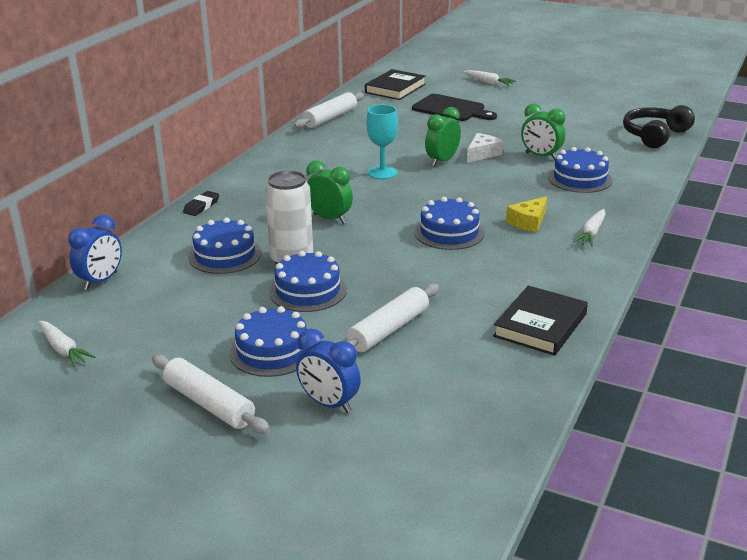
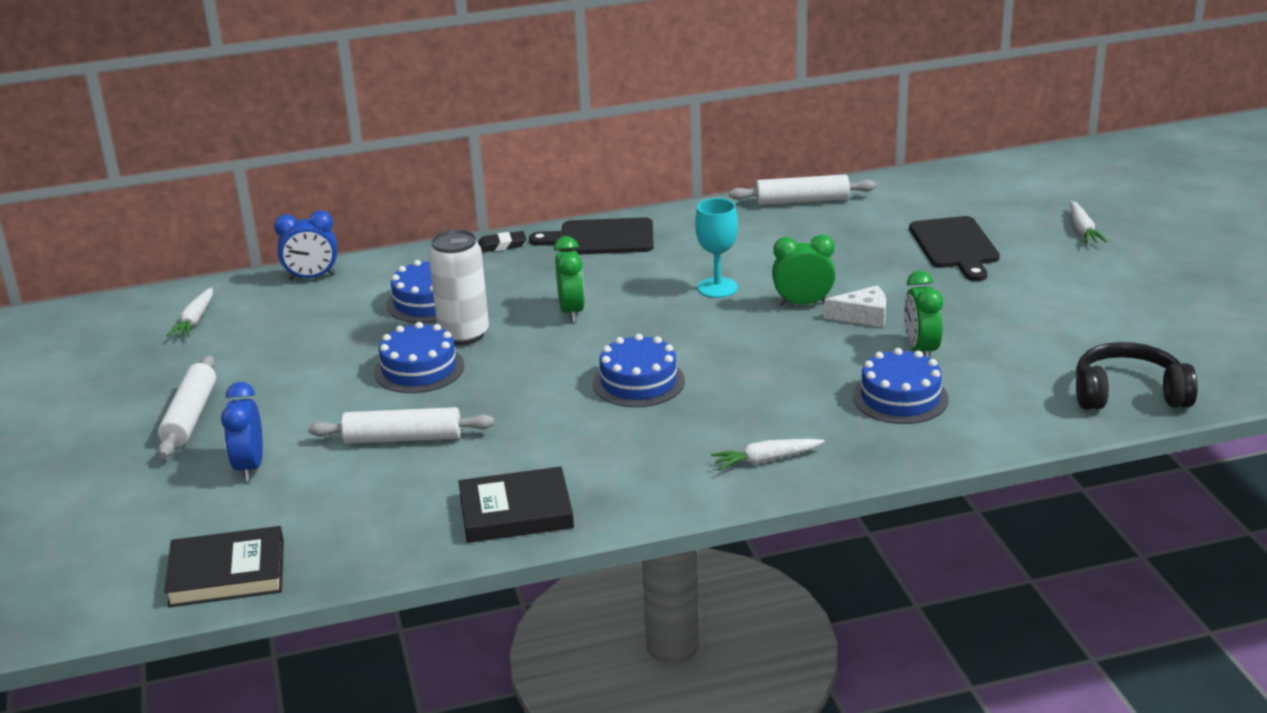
camera: 50 degrees right, 0 degrees up
(258, 177) = (601, 238): none -> black cutting board
(272, 351) = (299, 403): blue cake -> none
(395, 88) = (950, 192): black book -> black book (227, 573)
(528, 222) = (734, 413): yellow cheese -> none

